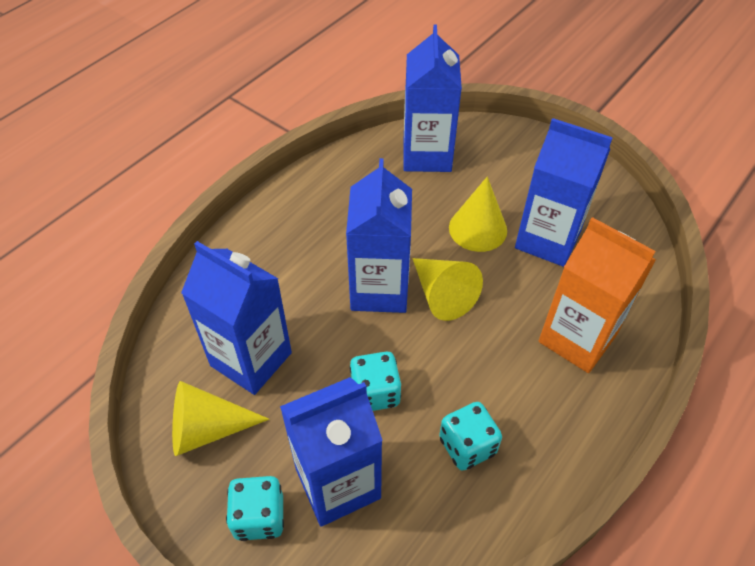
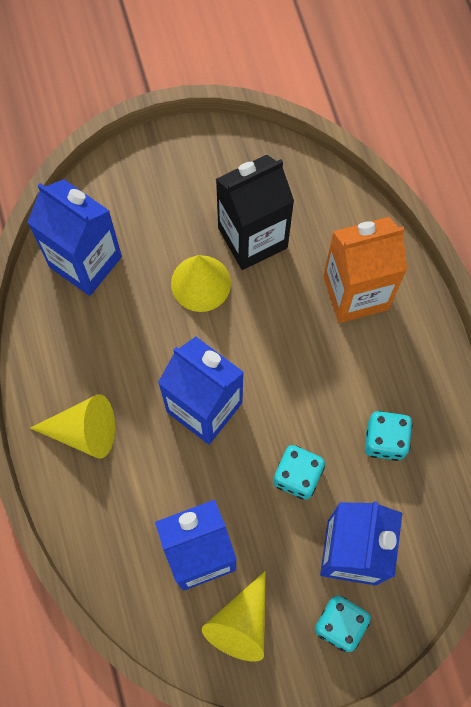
camera: 55 degrees left, 20 degrees up
(442, 295) = (245, 361): yellow cone -> yellow cone (84, 431)
(547, 240) = (252, 238): blue carton -> black carton

